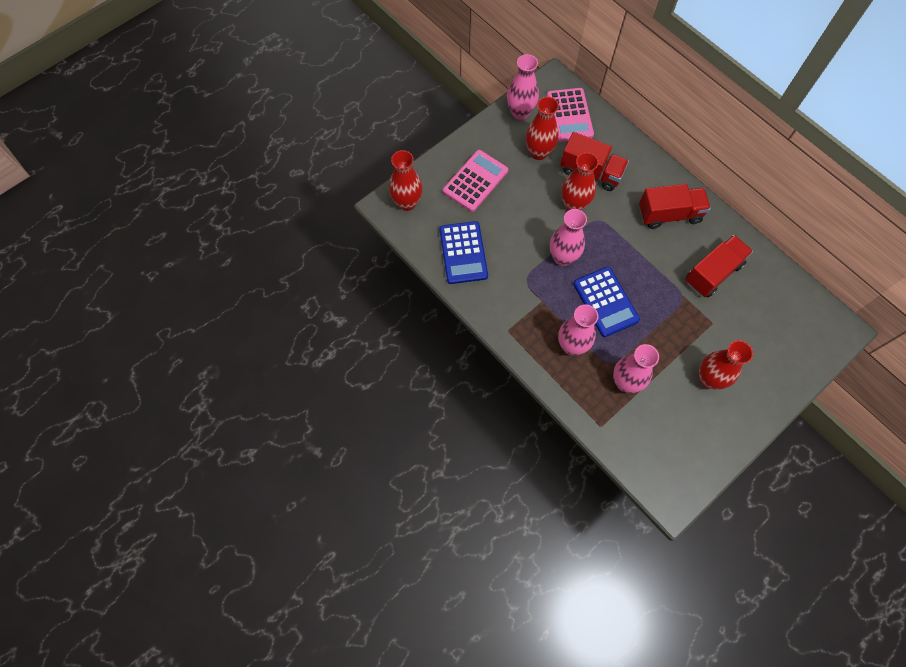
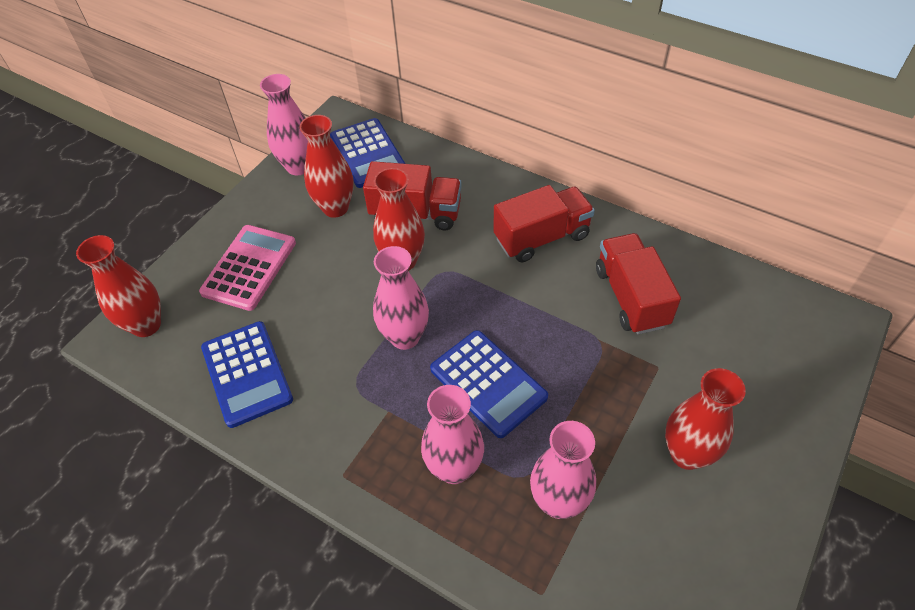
camera: 15 degrees left, 15 degrees down
(569, 115) = (368, 153): pink calculator -> blue calculator
(713, 273) = (631, 297): red truck -> red truck turned 45 degrees counterclockwise

